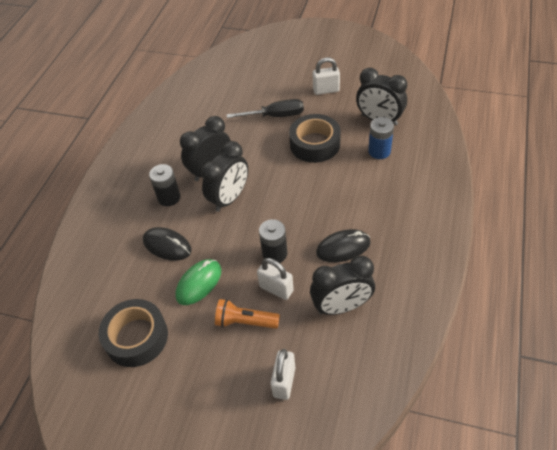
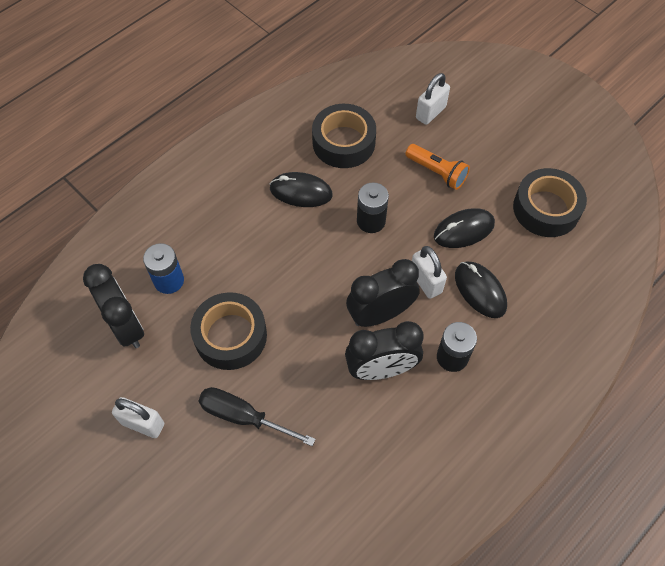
camera: 155 degrees left, 10 degrees up
(199, 283) = (463, 230): green mouse -> black mouse
(276, 289) = (391, 186): white padlock -> white padlock (426, 282)
(341, 306) = (343, 142): black clock -> black tape

